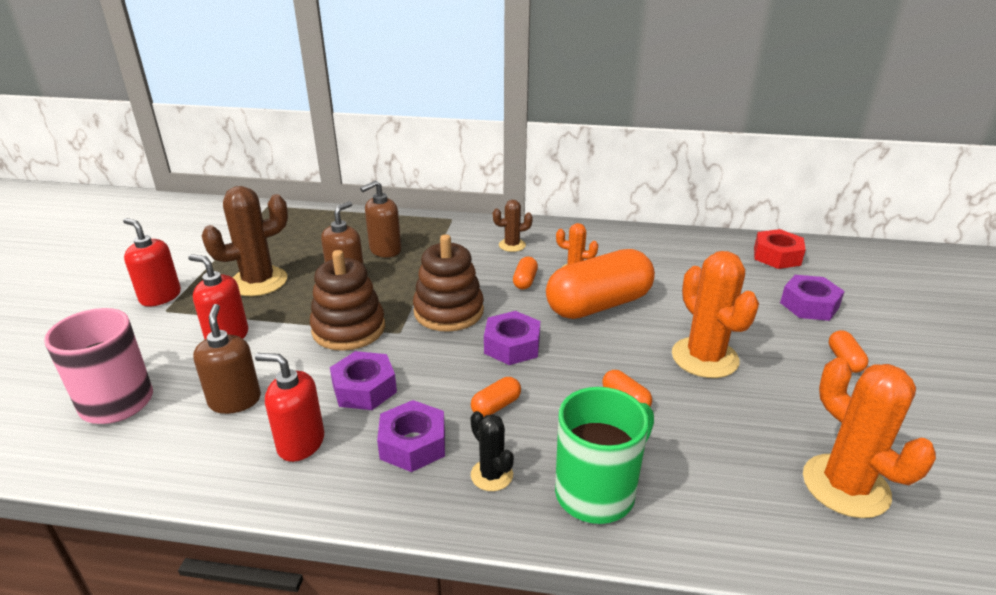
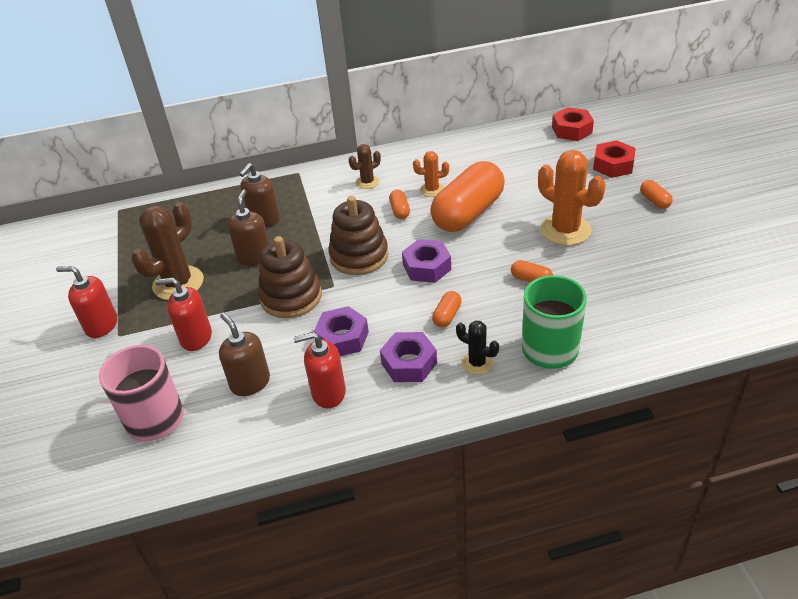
camera: 20 degrees left, 10 degrees up
(809, 305) = (613, 165): purple nut -> red nut
(845, 486) = (692, 287): orange cactus -> none

